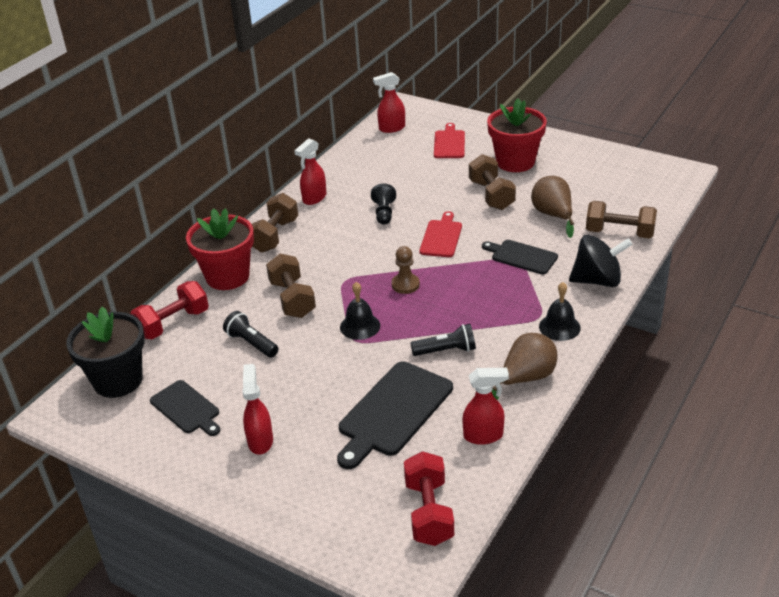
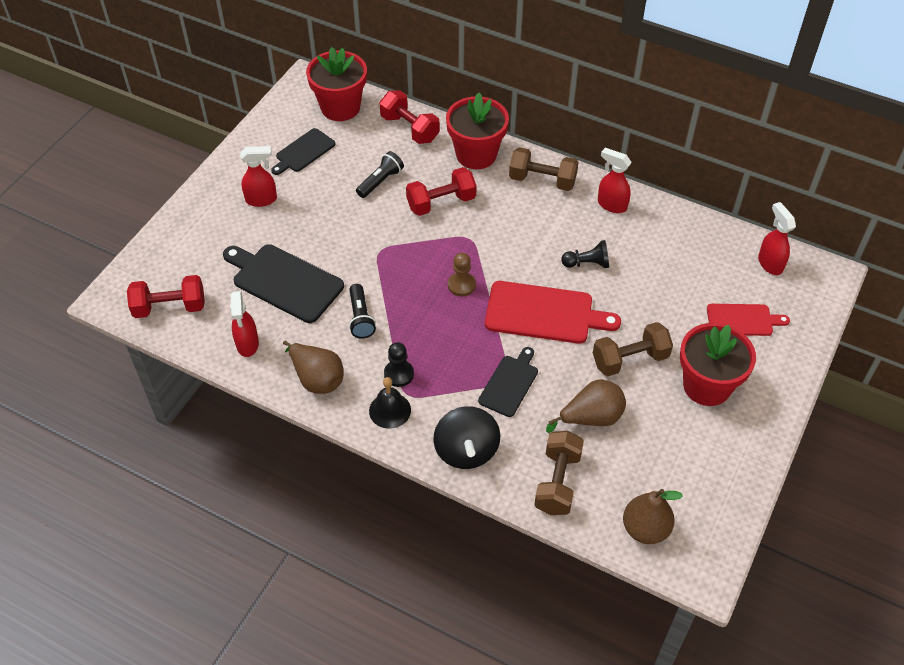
camera: 85 degrees right, 15 degrees up
(118, 380) = (340, 107): black flower pot -> red flower pot
(292, 299) = (441, 203): brown dumbbell -> red dumbbell
(360, 326) = (399, 253): black bell -> none
(441, 237) = (544, 313): red cutting board -> red cutting board, size x1.66
(516, 322) = (399, 374): none -> black pawn
(652, 194) = (645, 529): none -> brown pear

